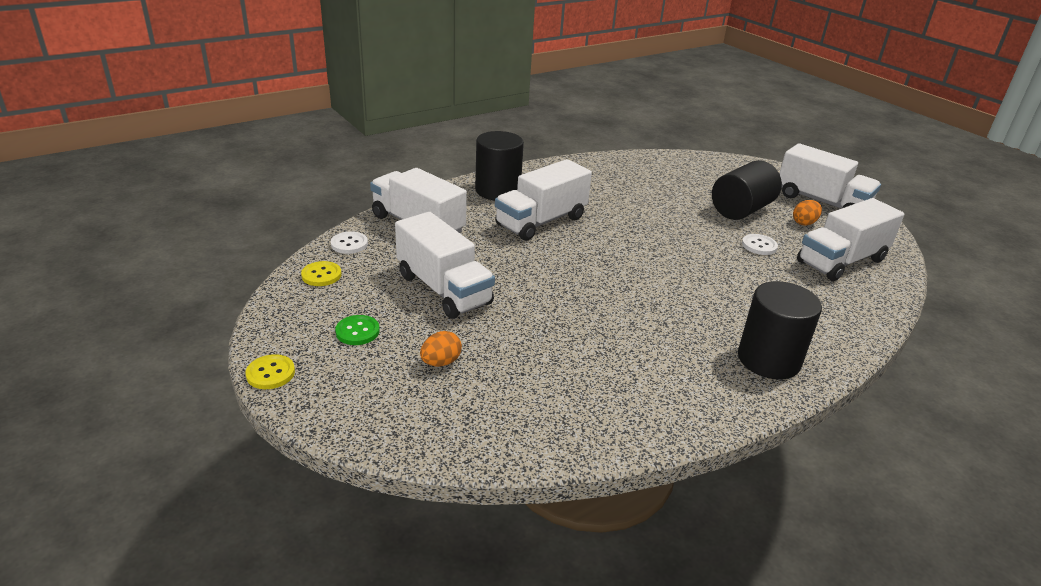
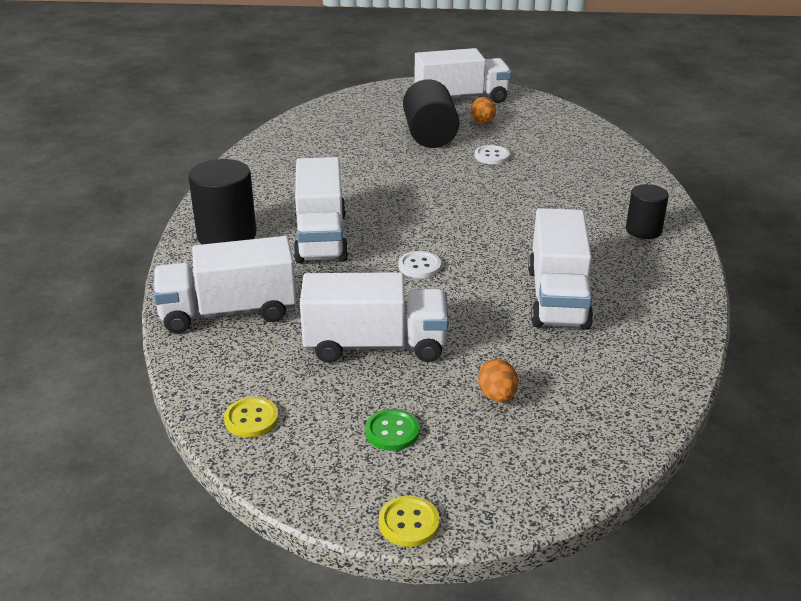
camera: 50 degrees left, 0 degrees up
(349, 244) = (209, 375): white button -> white button (419, 266)
(768, 359) = (643, 230): black cylinder -> black cylinder, size x0.61
(841, 261) = (551, 136): white truck -> white truck (557, 298)

